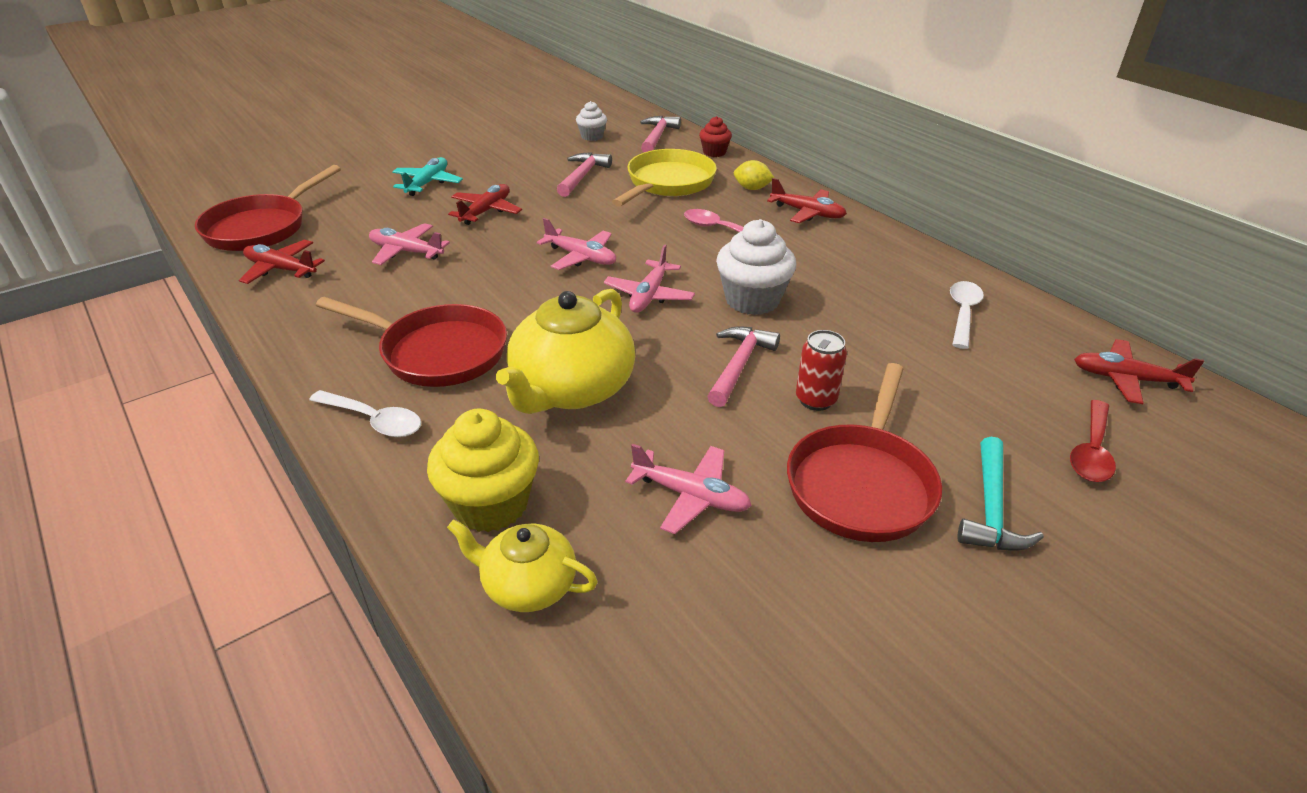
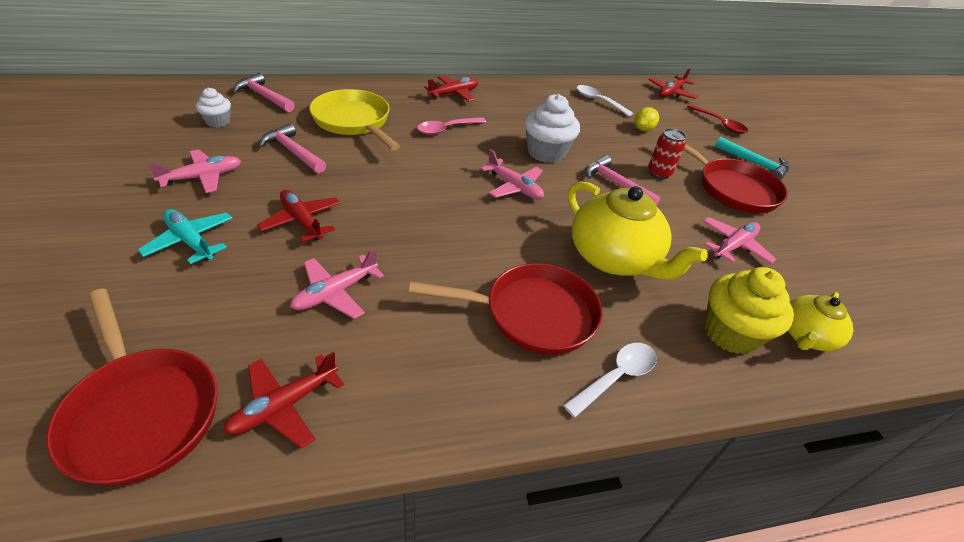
camera: 70 degrees left, 5 degrees up
(437, 352) = (532, 314): red pan -> red pan turned 45 degrees clockwise
(581, 257) = (435, 197): pink plane -> pink plane (203, 177)
(714, 152) = (325, 87): red cupcake -> none
(752, 188) = (400, 97): yellow lemon -> yellow lemon (643, 129)

